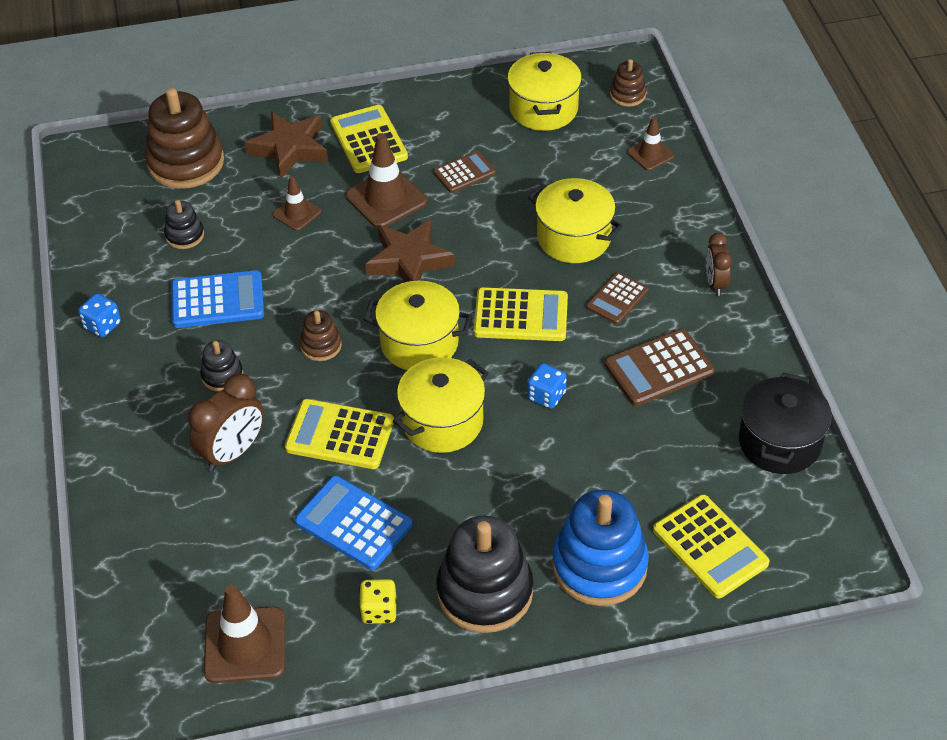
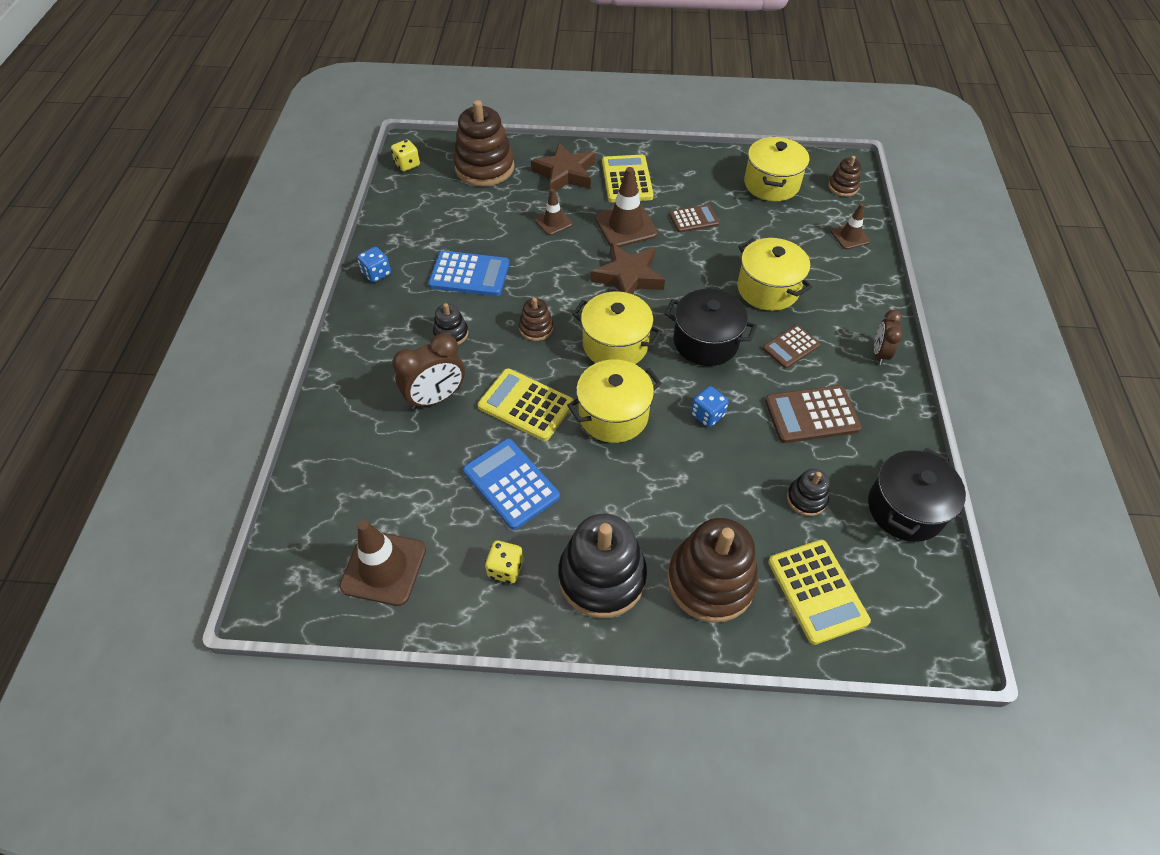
camera: 15 degrees right, 5 degrees up
(85, 180) = (407, 165): none -> yellow dice
(184, 235) = (463, 220): black stacking toy -> black stacking toy (806, 499)
(521, 315) = (705, 342): yellow calculator -> black pot
(599, 566) = (710, 581): blue stacking toy -> brown stacking toy

